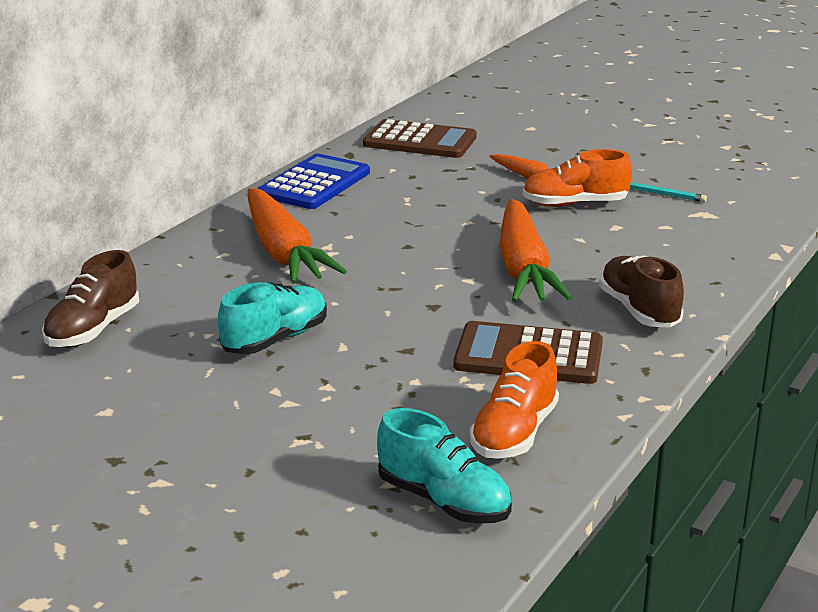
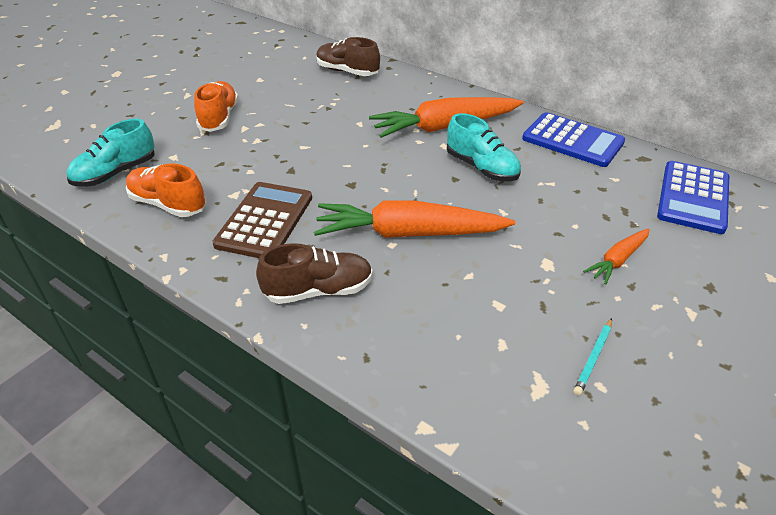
camera: 95 degrees right, 15 degrees up
(275, 339) = (319, 124): turquoise shoe -> turquoise shoe (481, 168)
(420, 141) = (693, 197): brown calculator -> blue calculator
(575, 204) = (552, 283): orange shoe -> orange shoe (219, 118)

